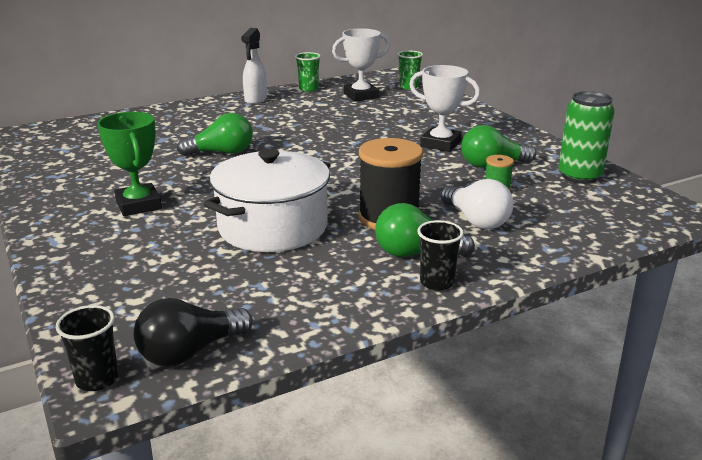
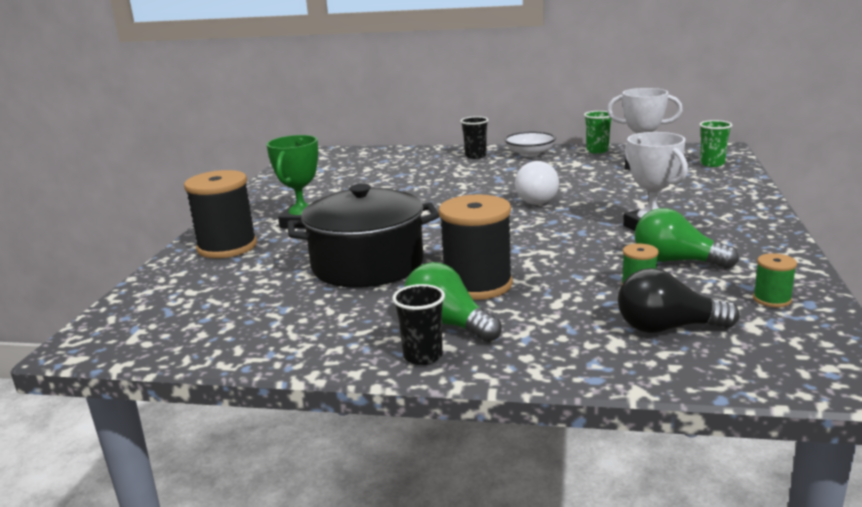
camera: 40 degrees right, 5 degrees down
(96, 248) = (227, 247): none -> black spool
(97, 379) = (87, 337): black cup -> black cup (475, 156)
(190, 352) = (161, 341): black light bulb -> black light bulb (667, 328)
(222, 153) = (428, 194): green light bulb -> none
(255, 100) = (530, 153): white spray bottle -> white bowl
(273, 227) = (367, 265): white pot -> black pot
(476, 220) = (560, 312): white light bulb -> white light bulb (537, 199)
(579, 176) = (772, 299): green can -> green spool

